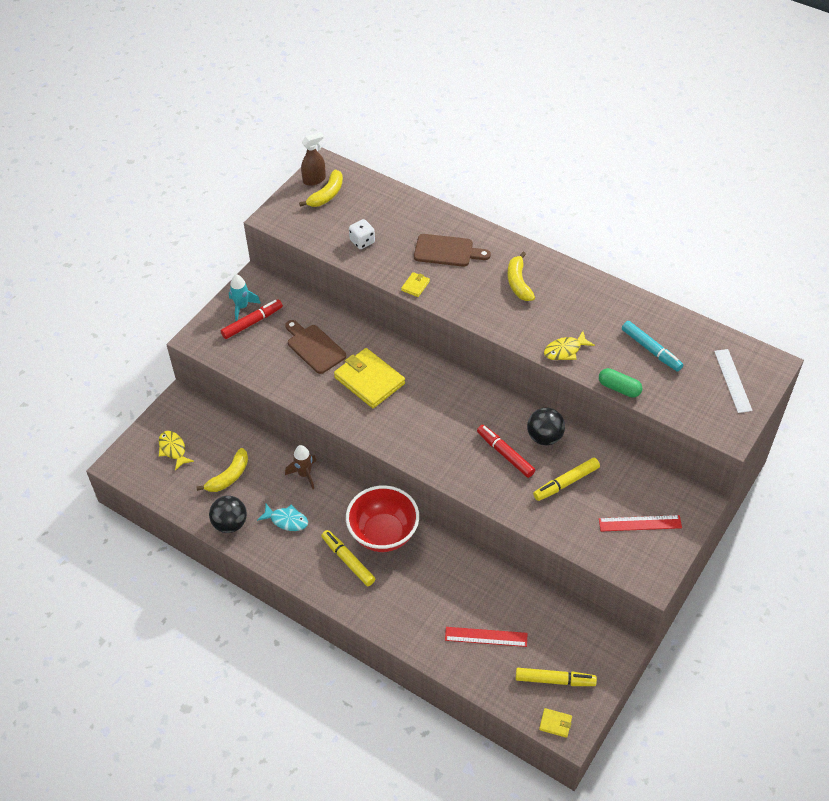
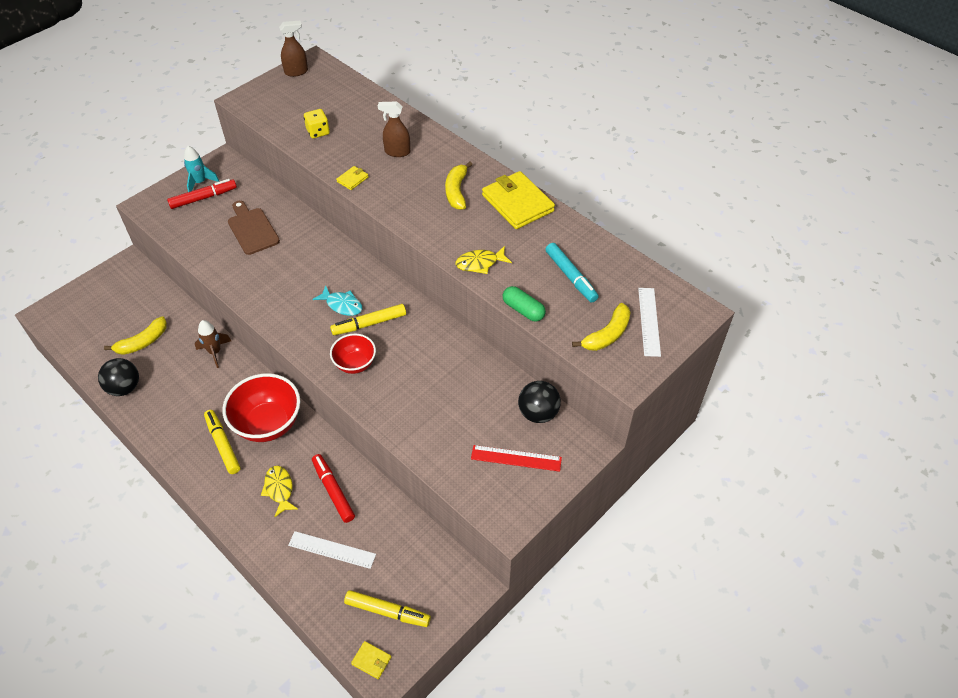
camera: 10 degrees right, 0 degrees up
(173, 449) = (102, 308): yellow fish -> yellow fish (279, 489)
(286, 520) = (179, 394): turquoise fish -> turquoise fish (342, 305)
(327, 195) = (302, 86): yellow banana -> yellow banana (607, 335)
(362, 241) = (318, 132): white dice -> yellow dice
(369, 380) = (292, 268): yellow wallet -> yellow wallet (517, 203)
(447, 251) = (397, 152): brown cutting board -> brown spray bottle
(464, 463) = (355, 364): none -> red bowl
(486, 637) = (332, 550): red ruler -> white ruler
(505, 454) = (399, 362): red marker -> red marker (333, 491)
(544, 437) = (446, 352): black ball -> black ball (538, 413)
(566, 483) = (452, 402): yellow marker -> yellow marker (369, 324)

